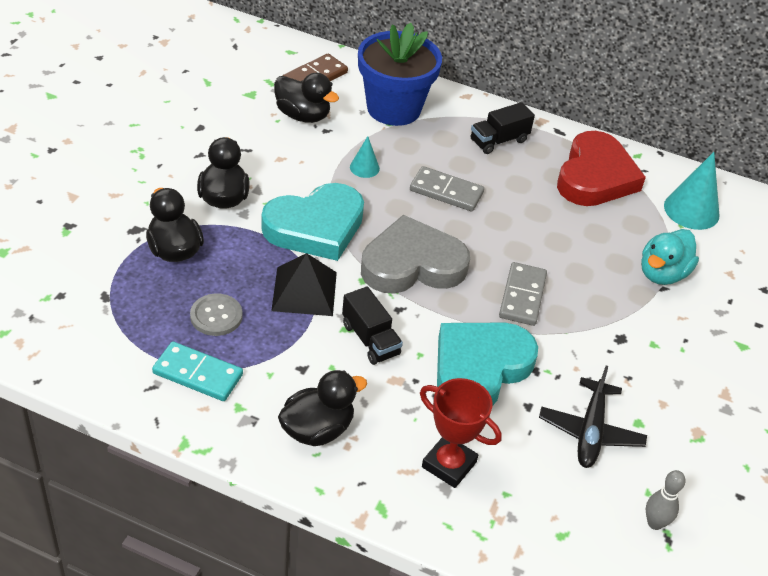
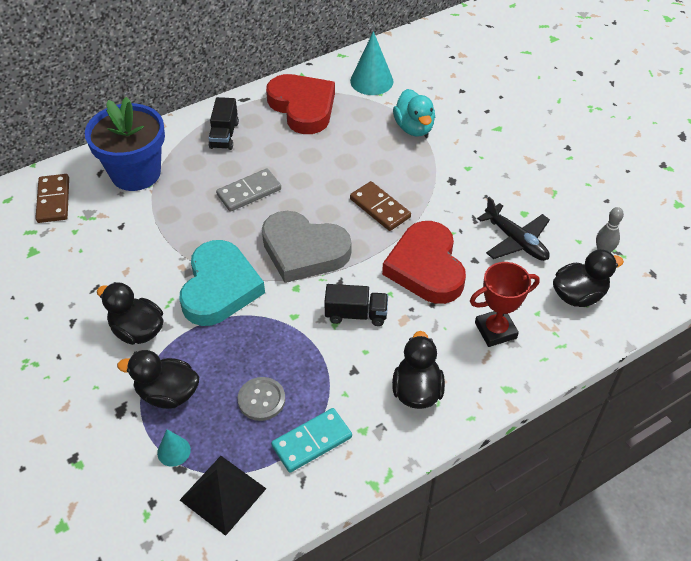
camera: 50 degrees left, 5 degrees up
(303, 115) = (91, 231): black duck -> black duck (578, 295)
(304, 291) = (279, 329): black pyramid -> black pyramid (223, 494)
(364, 167) = (183, 225): turquoise cone -> turquoise cone (174, 451)
(412, 264) = (303, 251): grey heart -> grey heart turned 90 degrees counterclockwise
(479, 368) = (426, 267): turquoise heart -> red heart
(522, 296) = (379, 208): grey domino -> brown domino

